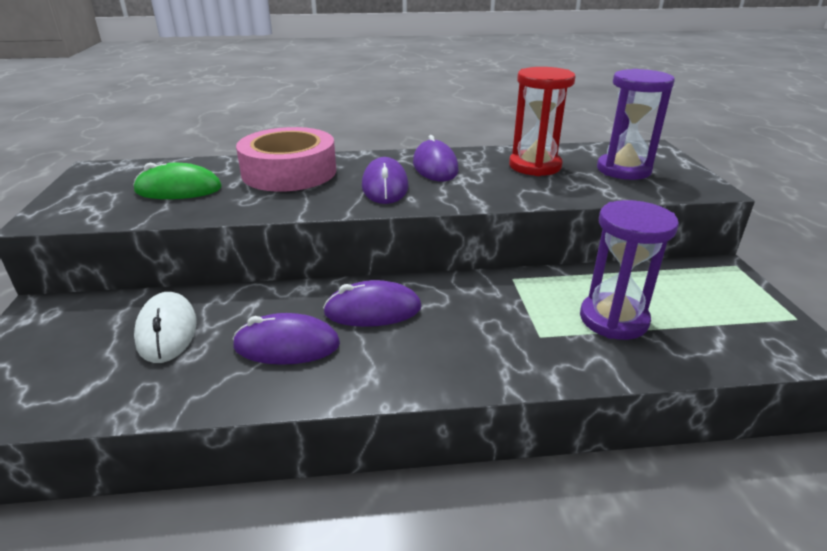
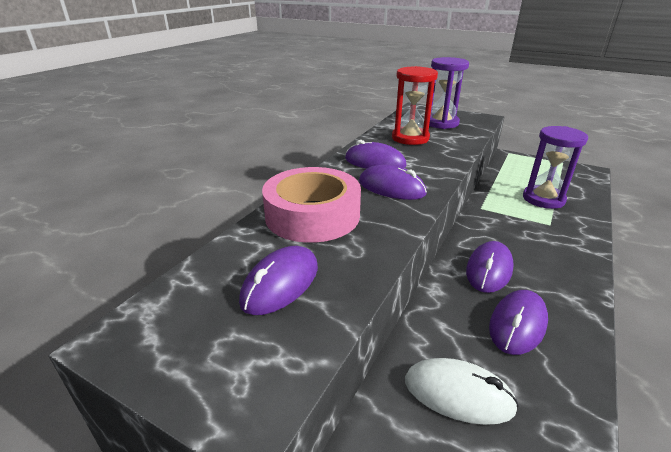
camera: 55 degrees left, 0 degrees up
(178, 189) = (281, 284): green mouse -> purple mouse

